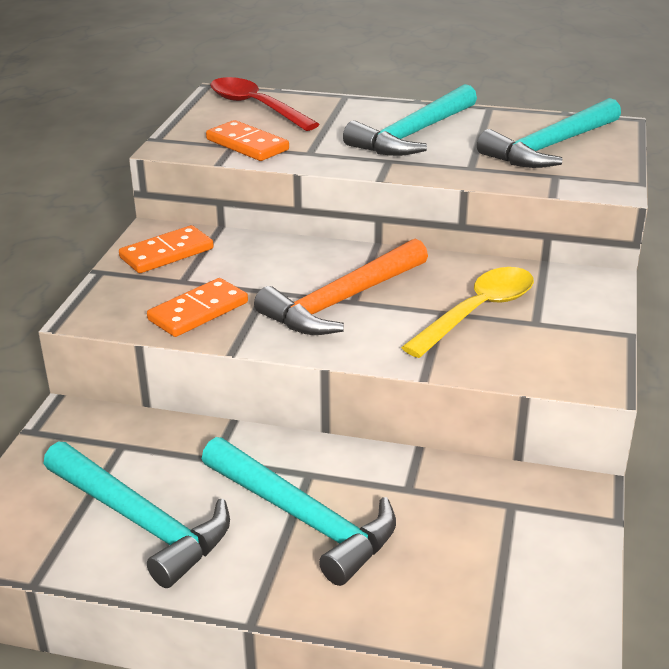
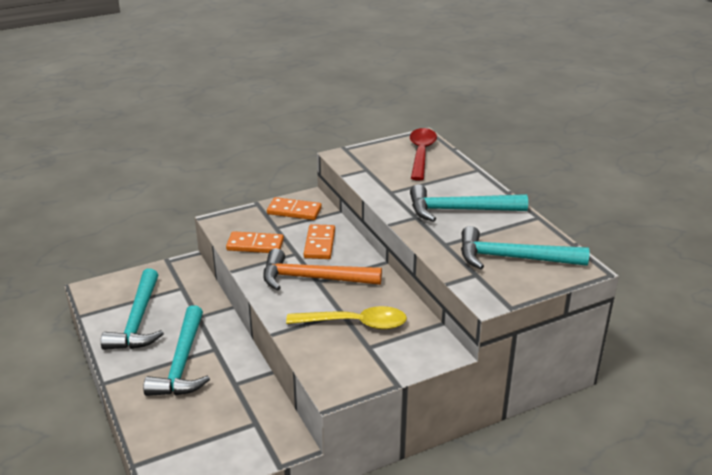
camera: 50 degrees right, 0 degrees up
(247, 145) = (373, 172): orange domino -> orange domino (319, 244)

